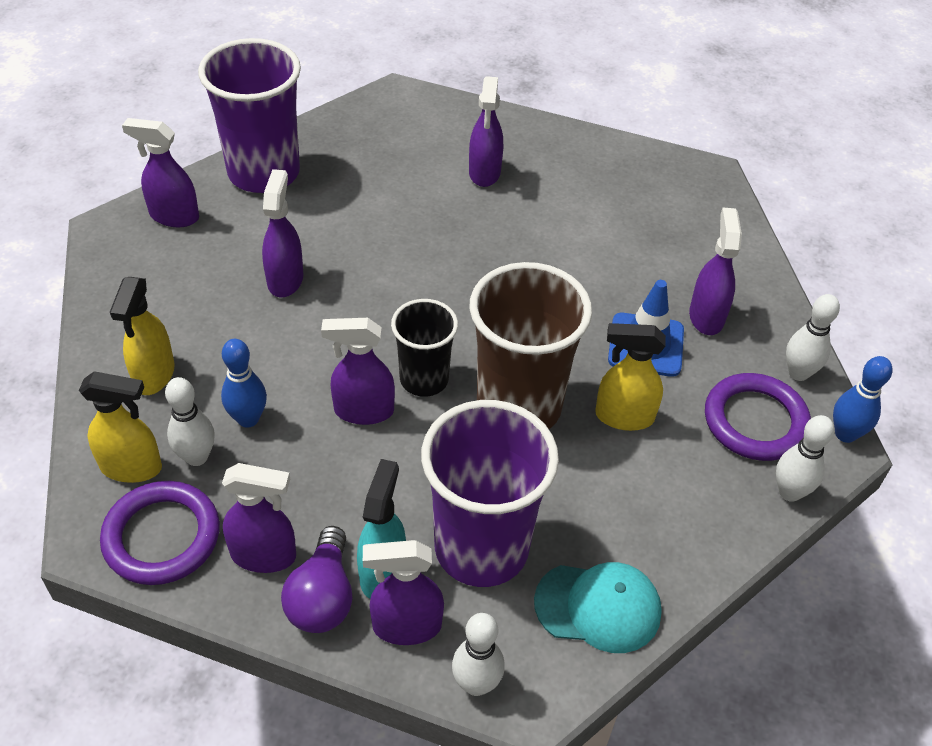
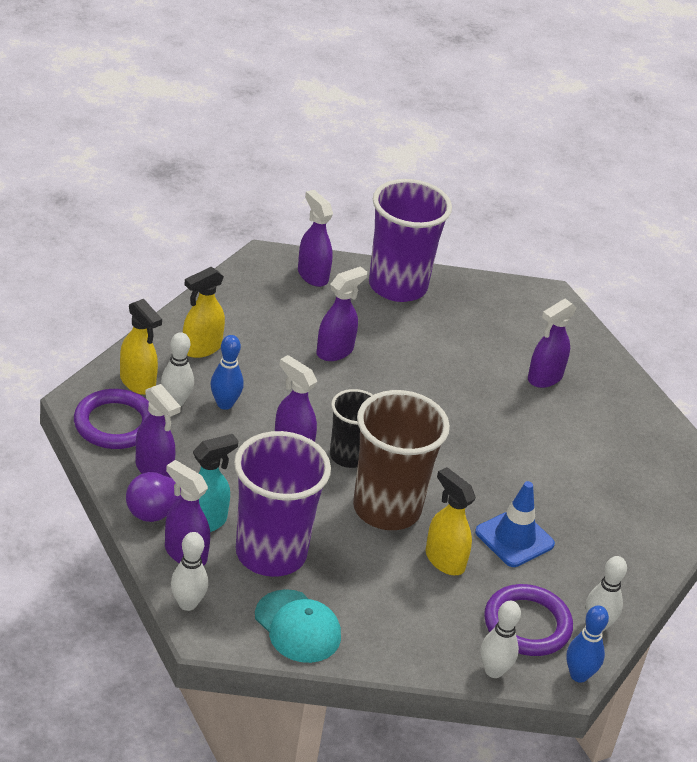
camera: 40 degrees right, 10 degrees down
(706, 316) = (580, 554): purple spray bottle -> none

